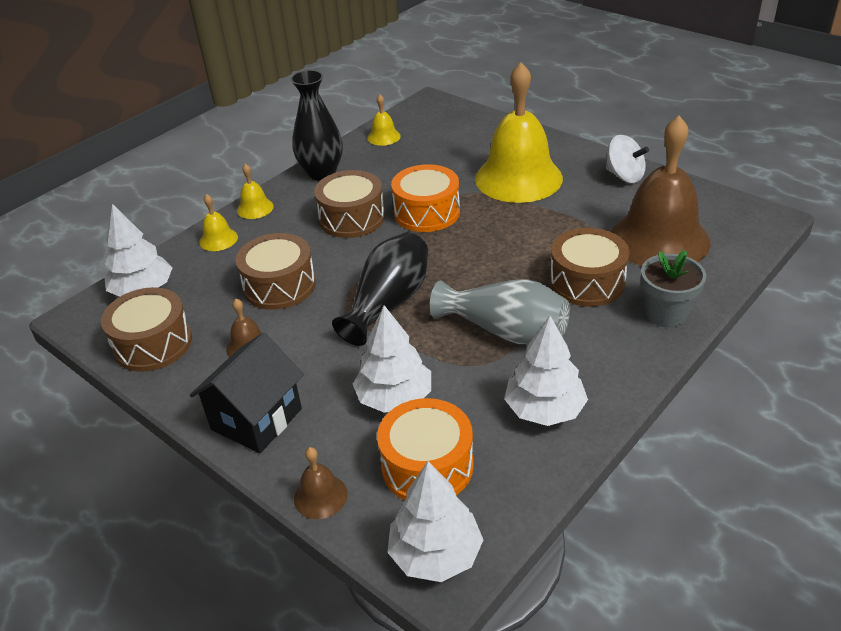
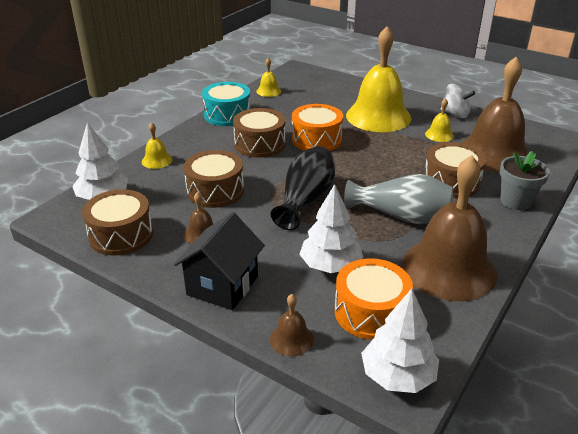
camera: 10 degrees left, 5 degrees down
(255, 208) = (181, 139): yellow bell -> yellow bell (439, 135)
(322, 173) = (227, 115): black vase -> turquoise drum
(544, 410) = (449, 268): white tree -> brown bell

